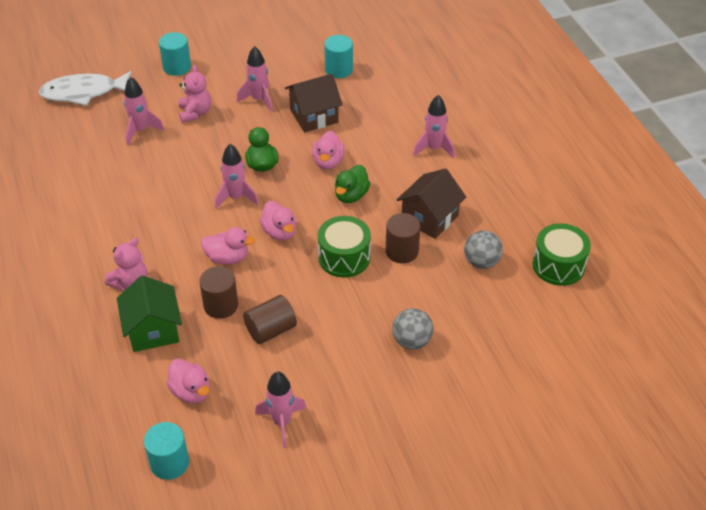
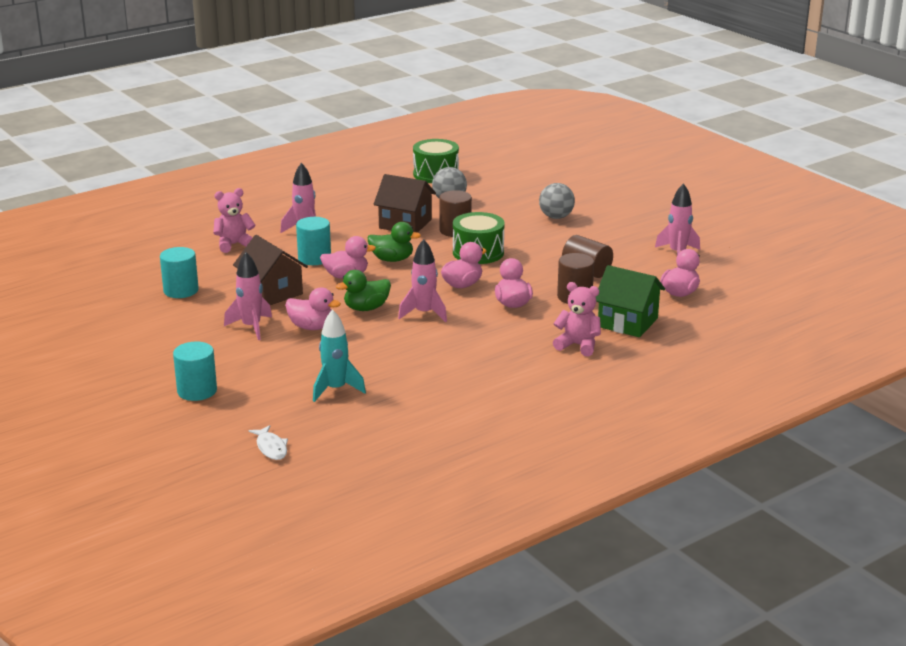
camera: 105 degrees left, 20 degrees down
(84, 92) = (271, 448): white fish -> white fish, size x0.47
(141, 131) = (336, 389): pink rocket -> turquoise rocket
(153, 330) = (627, 322): green house -> green house turned 60 degrees clockwise
(169, 463) = (755, 289): turquoise cylinder -> turquoise cylinder (314, 258)
(195, 113) = (289, 361): pink teddy bear -> pink teddy bear (234, 244)
(243, 130) = (312, 327): none -> pink duck

